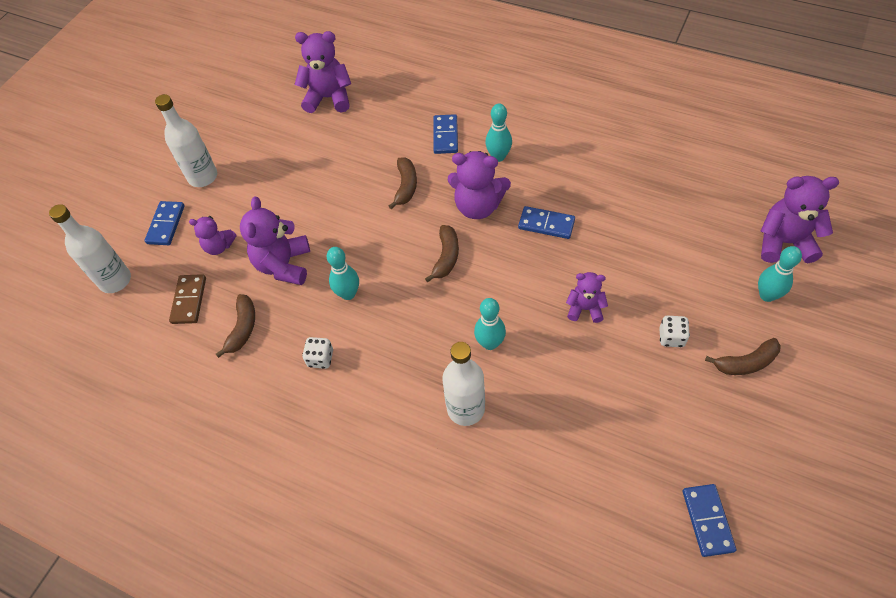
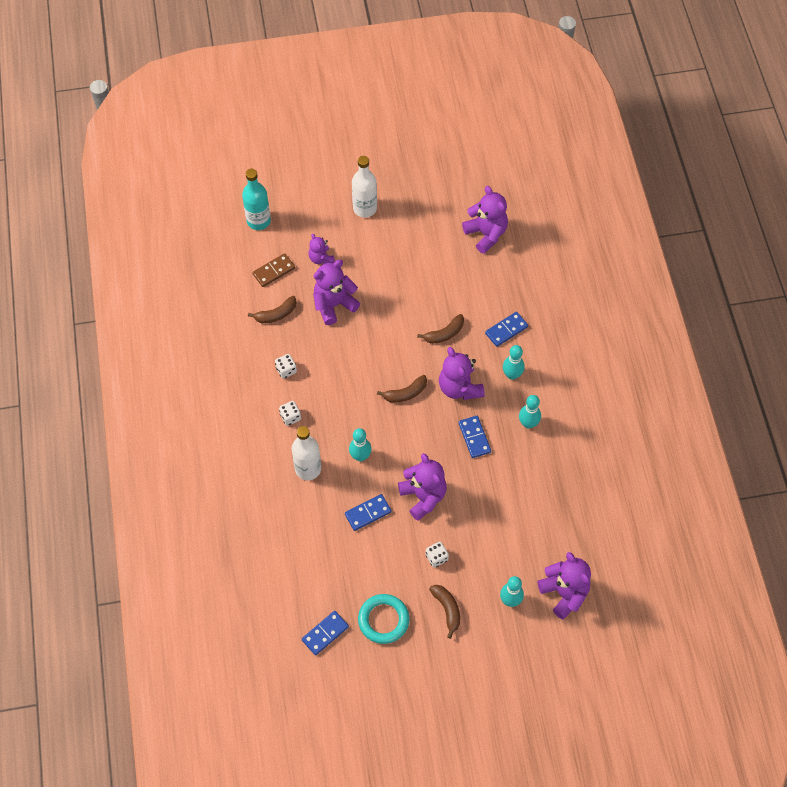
camera: 50 degrees right, 5 degrees up
(115, 280) = (258, 221): white bottle -> turquoise bottle
(166, 224) = (315, 216): blue domino -> blue domino (368, 513)
(348, 294) = (339, 355): turquoise bowling pin -> turquoise bowling pin (528, 423)
(383, 389) = (290, 417): none -> white dice
(585, 308) = (423, 496): purple teddy bear -> purple teddy bear, size x1.69
(724, 439) = (383, 620): none -> turquoise ring
(746, 363) = (447, 609): brown banana -> brown banana turned 150 degrees counterclockwise

